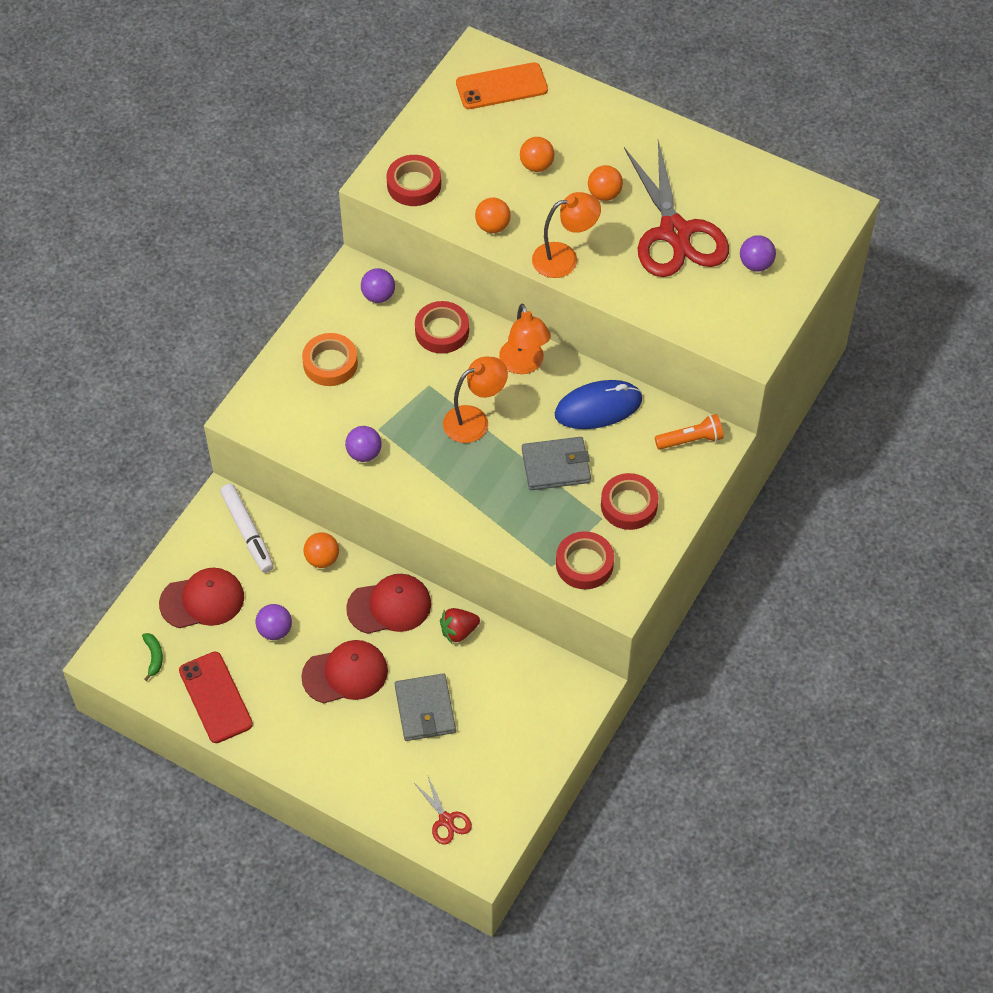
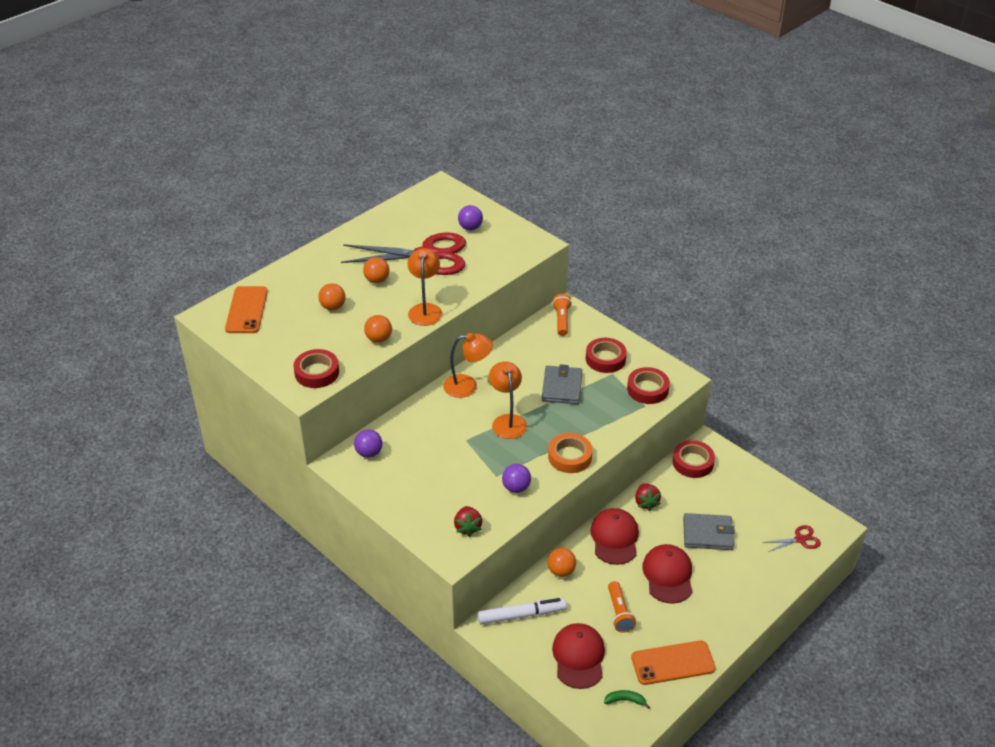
camera: 75 degrees left, 15 degrees down
(215, 697) = (673, 663): red phone -> orange phone
(275, 630) = (619, 613): purple ball -> orange flashlight
(289, 420) = (468, 527): none -> red strawberry
(330, 363) = (422, 493): orange tape -> orange tape (570, 456)
(442, 331) = (419, 423): red tape -> red tape (693, 462)
(598, 407) = (519, 357): blue mouse -> none

